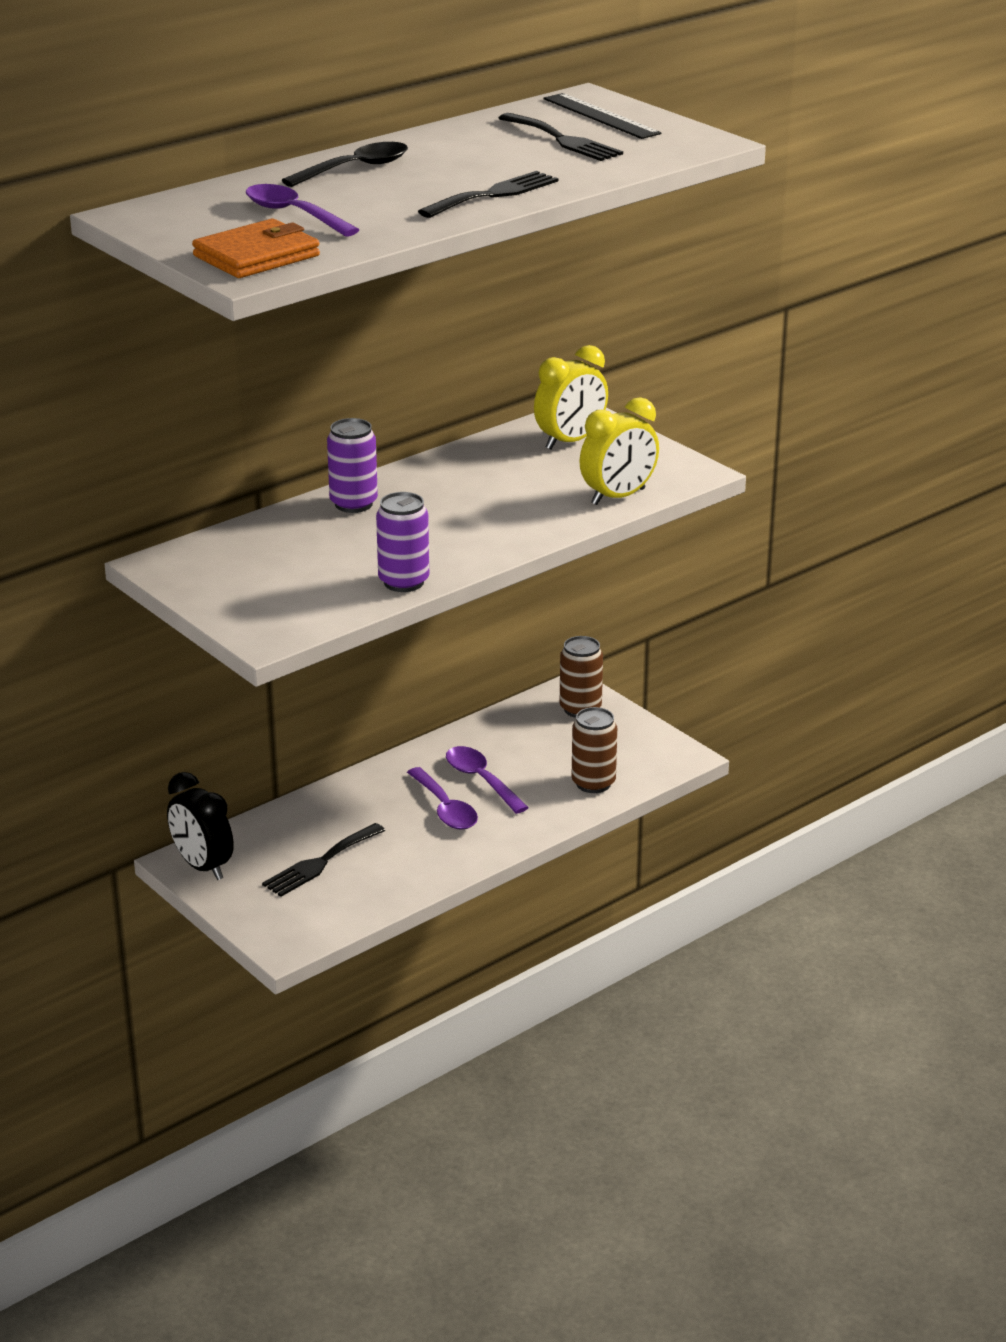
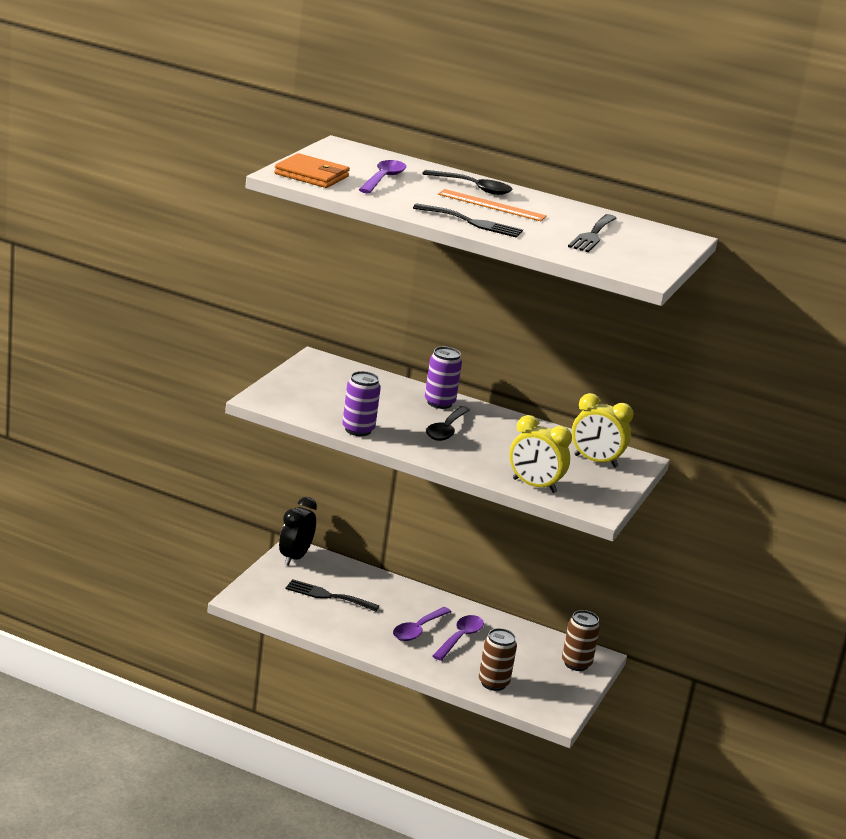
camera: 60 degrees right, 5 degrees down
(430, 172) = (491, 205): none -> orange ruler
(436, 518) = (446, 430): none -> black spoon
(601, 116) = (652, 243): black ruler -> none

